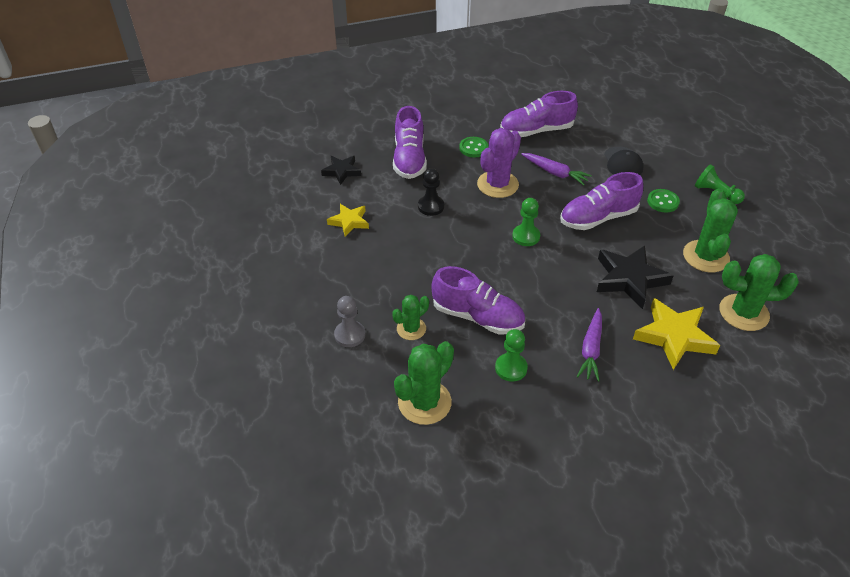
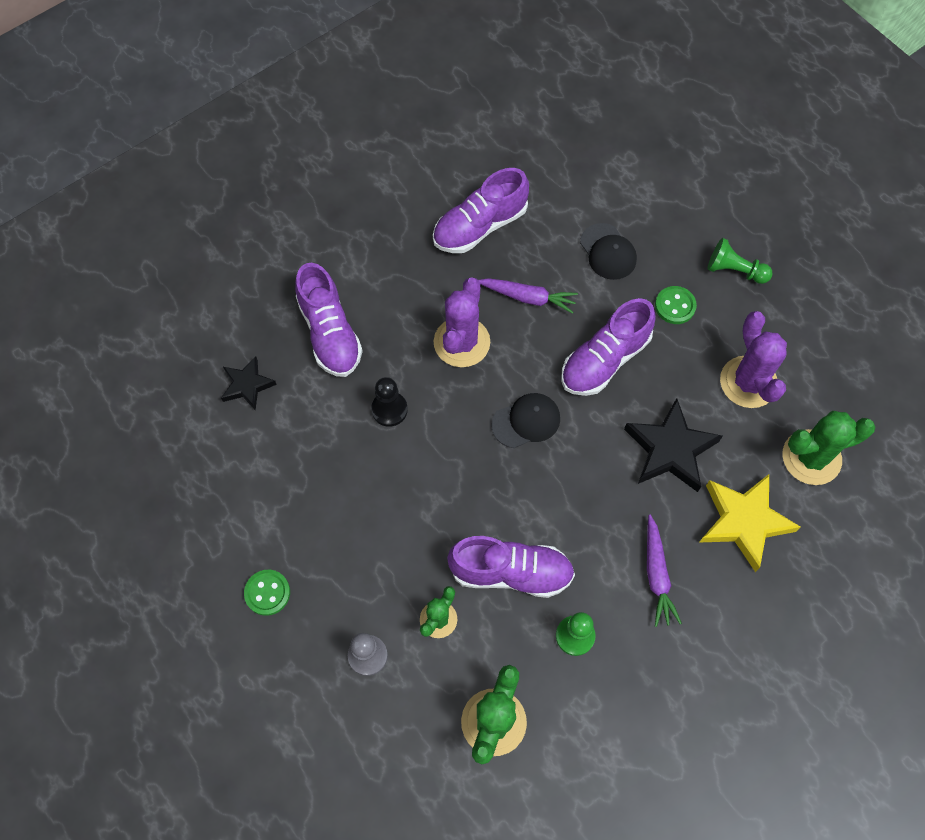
camera: 20 degrees left, 20 degrees up
(349, 222) = (293, 472): yellow star -> none
(473, 148) = (408, 285): green button -> green button (267, 593)
(526, 236) = (526, 421): green pawn -> black cap
(706, 256) = (748, 382): green cactus -> purple cactus

